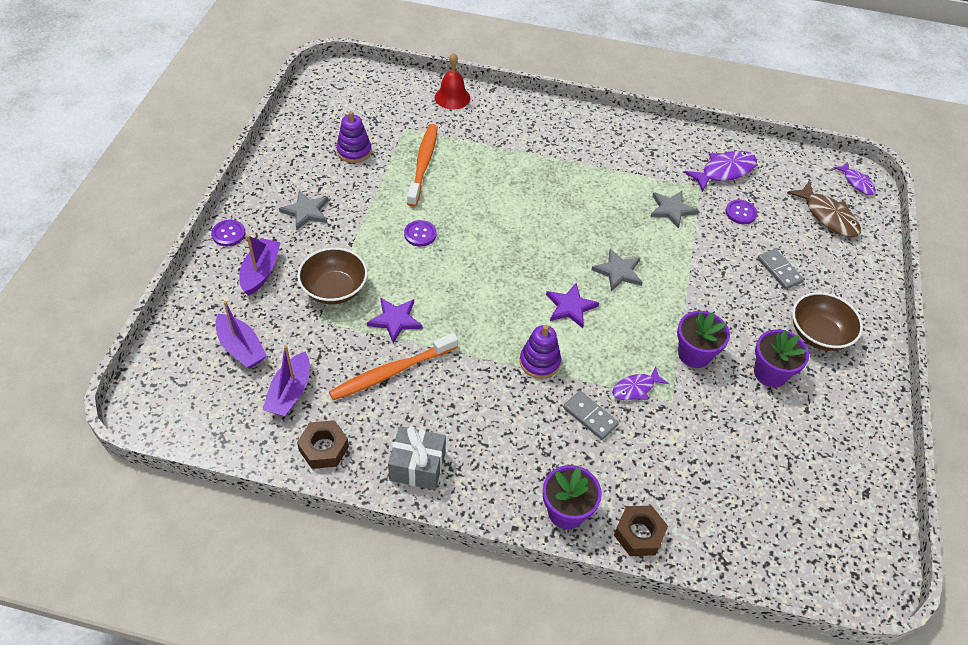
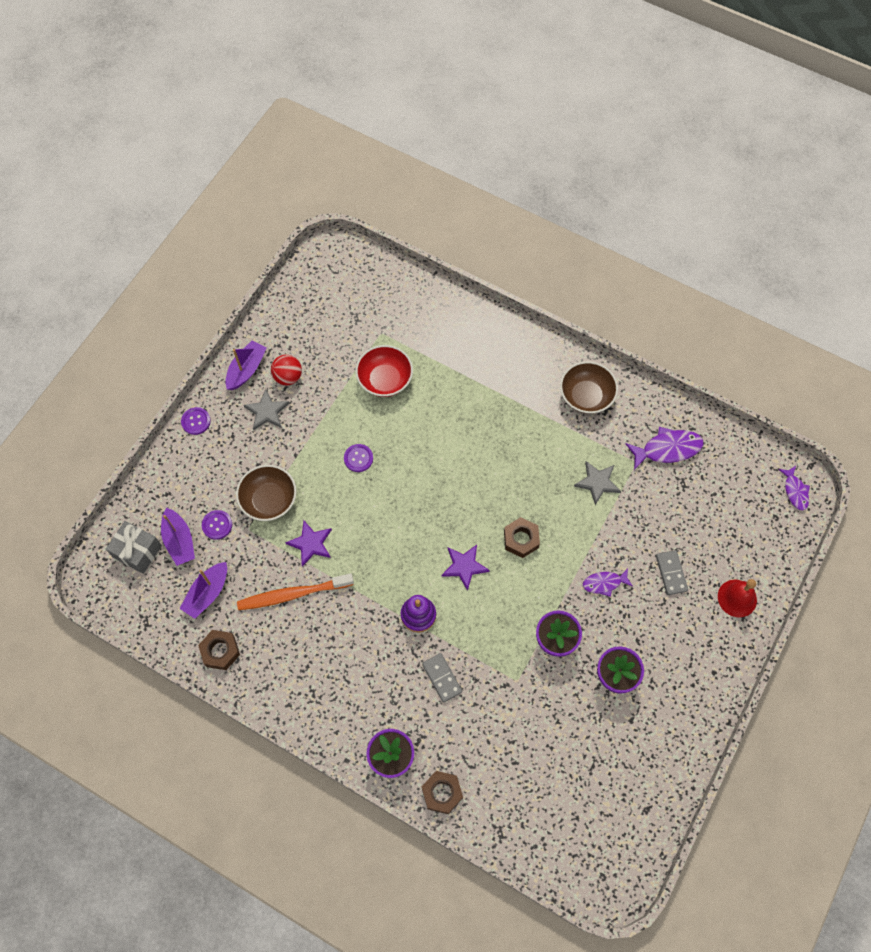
camera: 20 degrees right, 15 degrees up
(261, 272) = (213, 468): purple boat -> purple boat (246, 370)
(319, 178) = (288, 377): none -> red ball
(354, 151) = (327, 351): purple stacking toy -> none
(417, 466) = (288, 686): grey gift -> grey gift (137, 551)
(423, 164) = (385, 380): orange toothbrush -> red bowl
(452, 97) = (436, 304): red bell -> red bell (737, 598)
(618, 271) = (521, 539): grey star -> brown nut
(635, 388) = (490, 661): purple fish -> purple fish (604, 583)
(740, 213) = (662, 501): purple button -> purple button (217, 525)
(818, 334) = (677, 649): brown bowl -> brown bowl (586, 396)
(828, 216) = (746, 524): brown fish -> none

